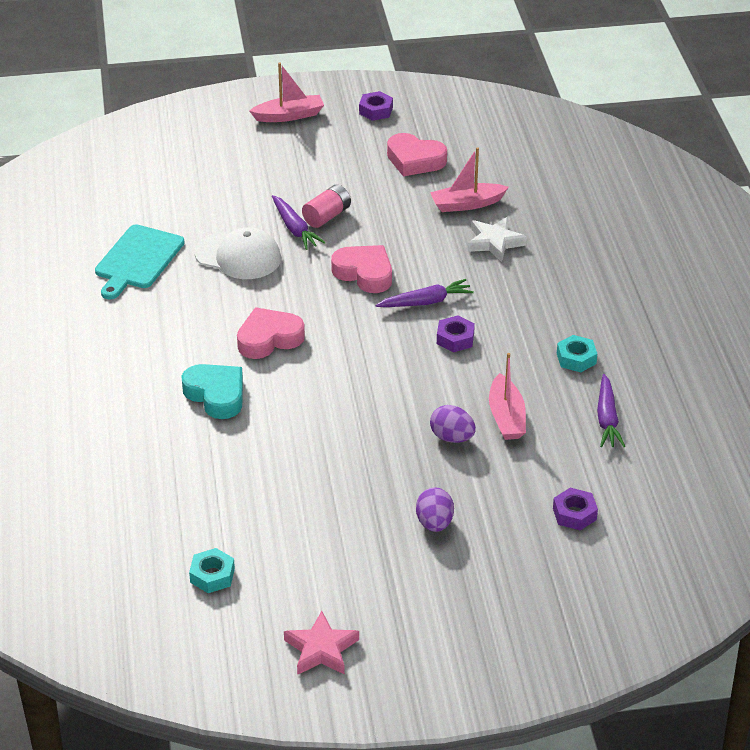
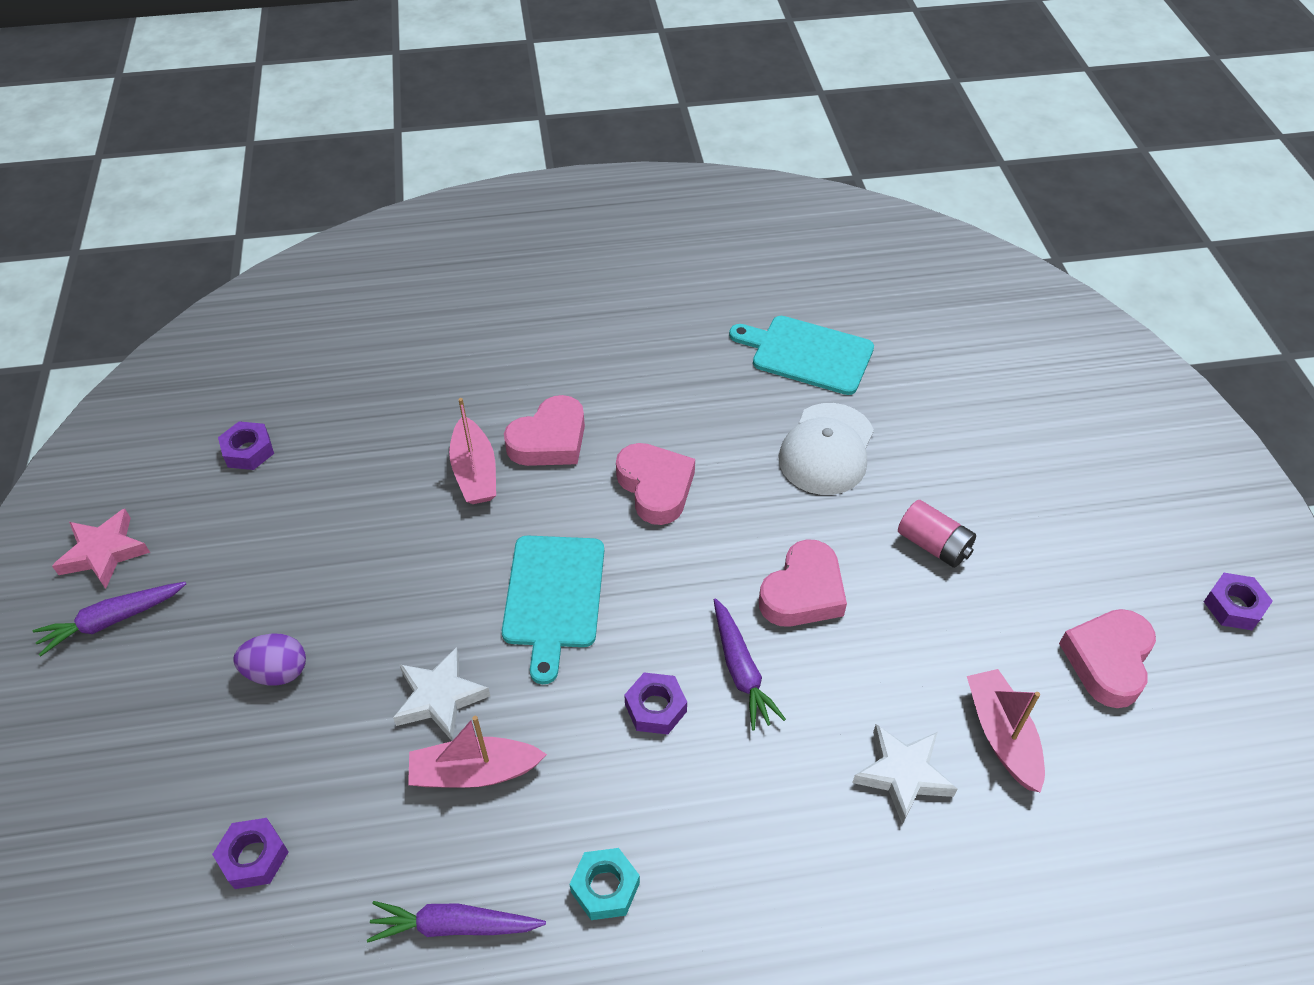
camera: 90 degrees right, 10 degrees up
(212, 575) = (248, 451): turquoise nut -> purple nut
(216, 395) = (549, 440): turquoise heart -> pink heart
(289, 115) = (1178, 494): pink boat -> pink boat (475, 472)
(295, 229) = (897, 508): purple carrot -> purple carrot (112, 620)
(368, 387) = (554, 597): none -> turquoise cutting board
(452, 437) = (440, 697): purple egg -> white star

